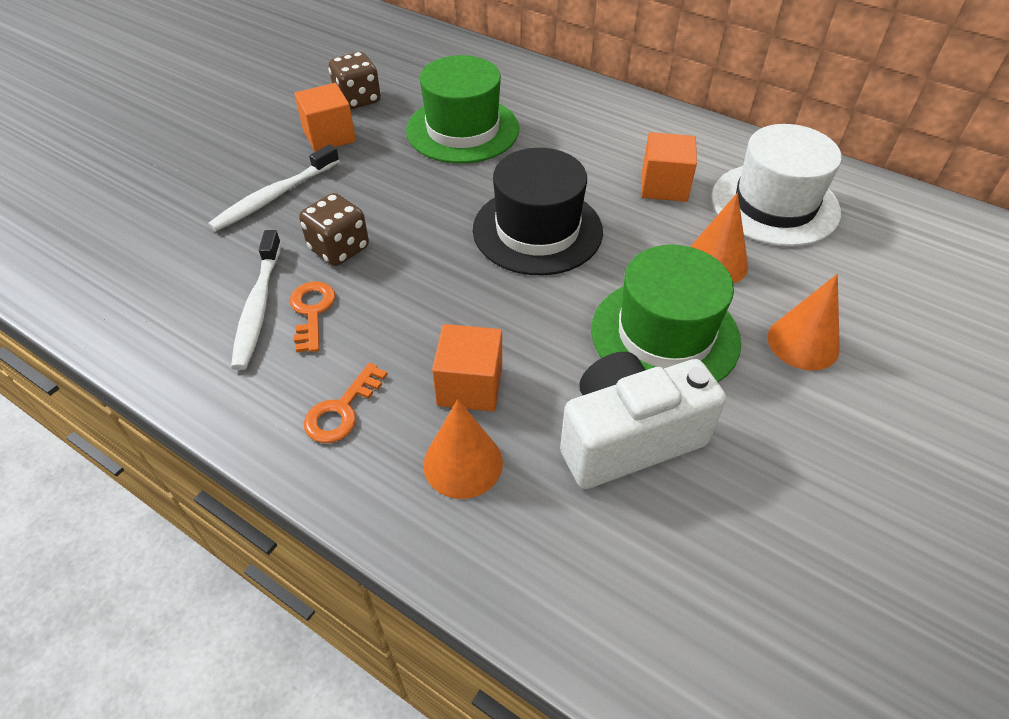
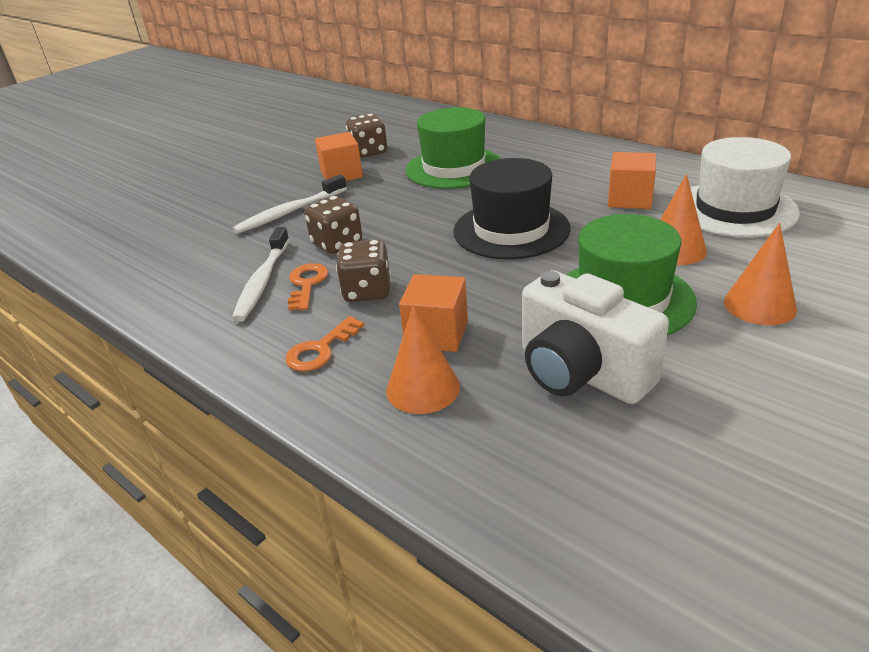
camera: 10 degrees right, 15 degrees down
(384, 323) = (367, 291): none -> brown dice
(628, 438) = (581, 373): white camera -> white camera turned 120 degrees counterclockwise

